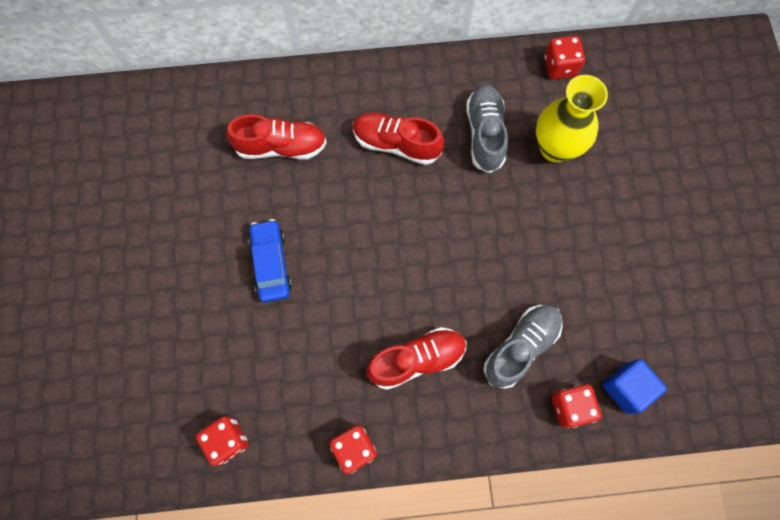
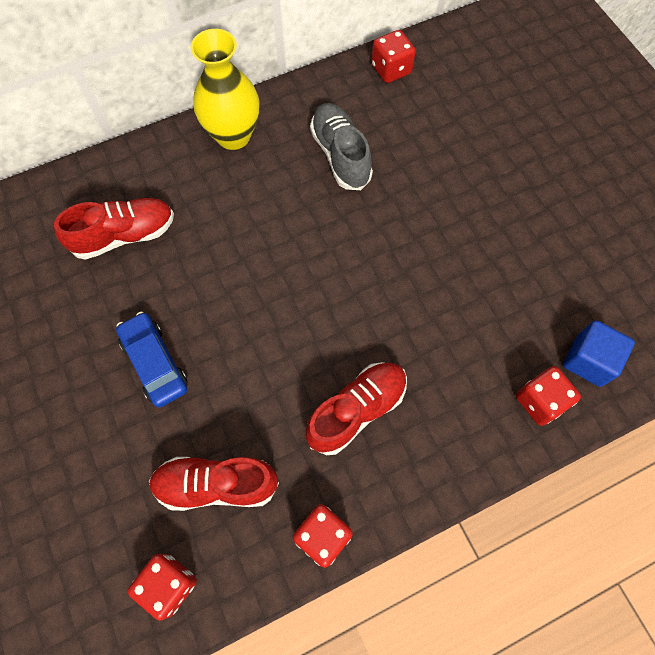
camera: 20 degrees left, 5 degrees down
(396, 144) = (250, 193): red shoe -> red shoe (216, 485)
(521, 347) = (463, 357): grey shoe -> none
(555, 148) = (418, 147): yellow vase -> yellow vase (233, 135)

